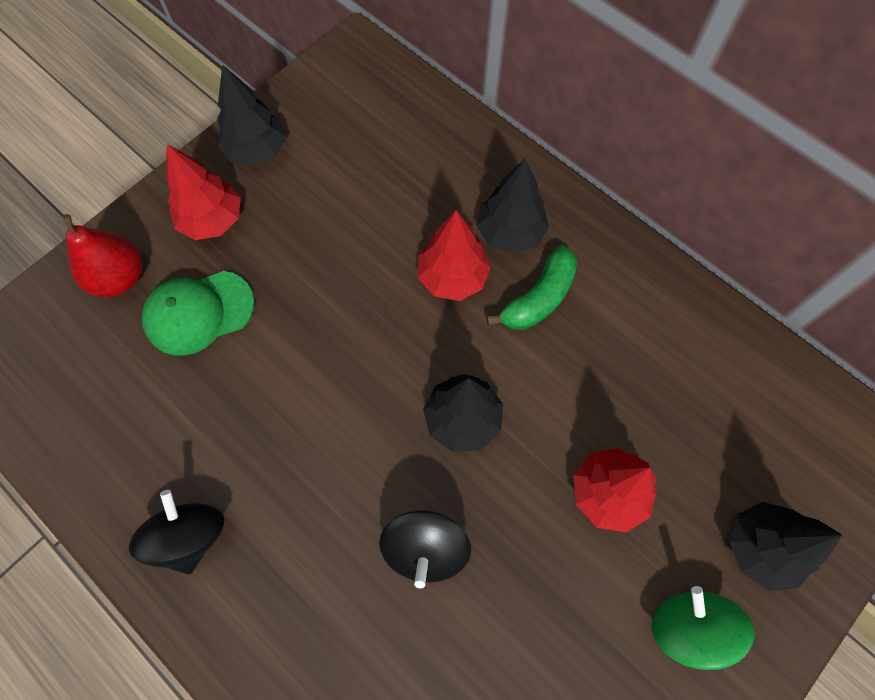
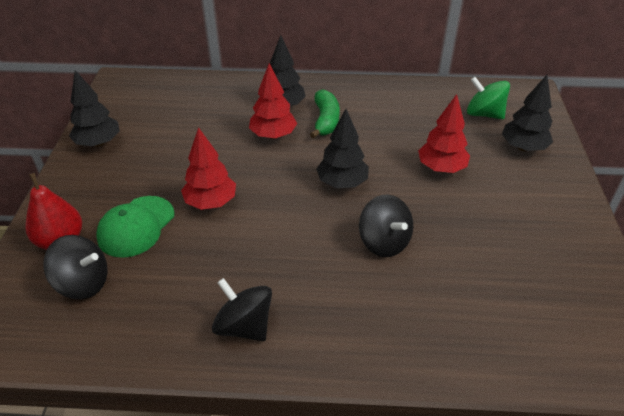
camera: 40 degrees left, 25 degrees down
(98, 353) = (83, 283): none -> black spinning top
(212, 220) = (101, 184): red tree -> red tree (211, 202)
(688, 627) = (531, 191): green spinning top -> green spinning top (484, 114)

